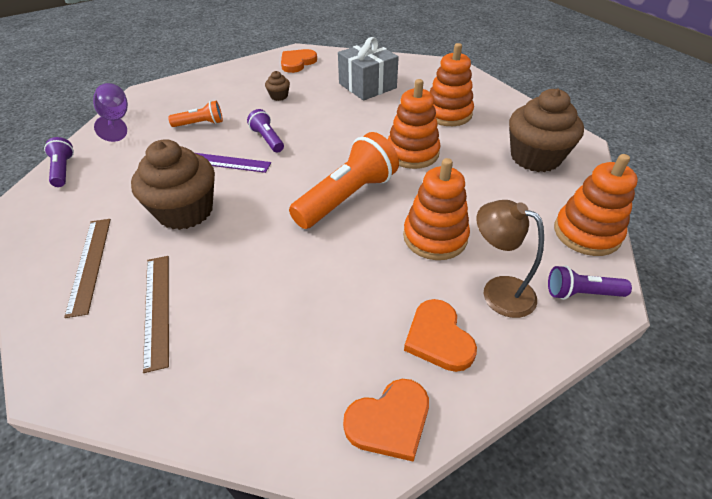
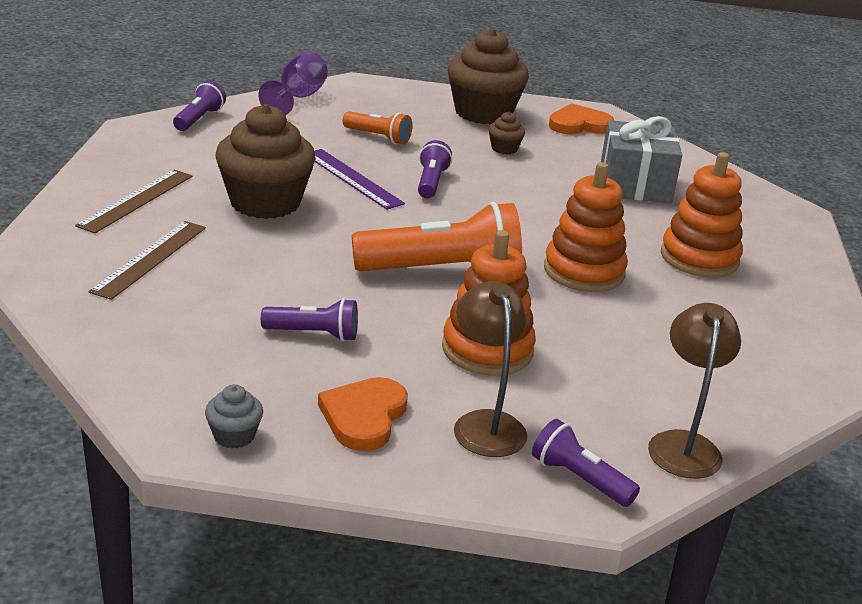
camera: 35 degrees right, 15 degrees down
(335, 295) = (314, 334): none -> purple flashlight
(389, 421) = (234, 435): orange heart -> grey cupcake
(535, 157) = (746, 352): brown cupcake -> brown cupcake (483, 113)
(586, 233) = (683, 444): orange stacking toy -> brown lamp

